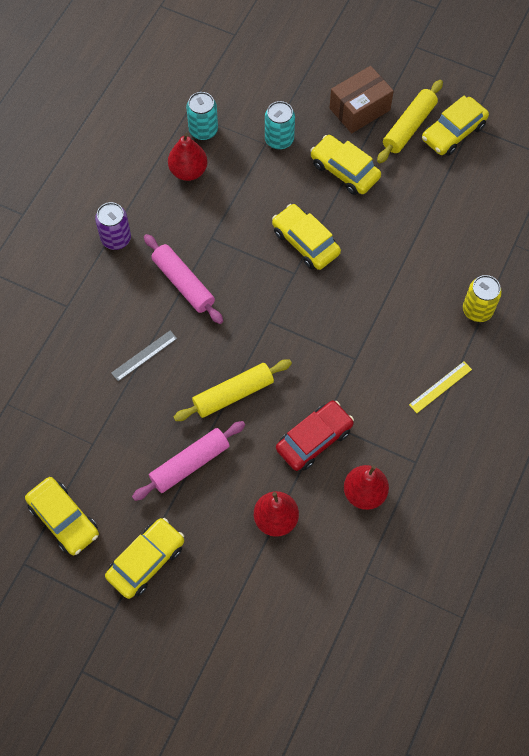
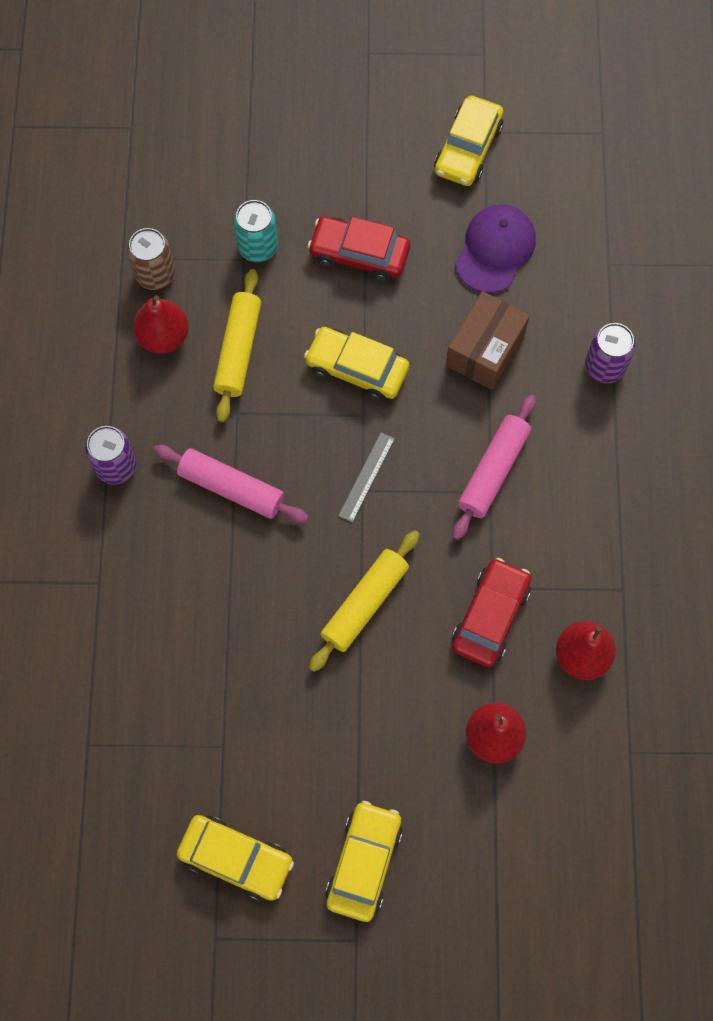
camera: 25 degrees left, 5 degrees up
(144, 355) = (229, 604): grey ruler -> grey ruler (366, 477)
(190, 464) = (356, 716): pink rolling pin -> pink rolling pin (493, 471)
(203, 130) = (155, 274): turquoise can -> brown can
(344, 170) = (359, 254): yellow car -> red car
(359, 109) = (338, 165): brown box -> brown box (485, 350)
(409, 127) = (411, 163): yellow rolling pin -> yellow rolling pin (238, 350)
(439, 204) = (495, 250): none -> purple cap
(440, 387) = (607, 483): yellow ruler -> none
(477, 310) = (604, 366): yellow can -> purple can

